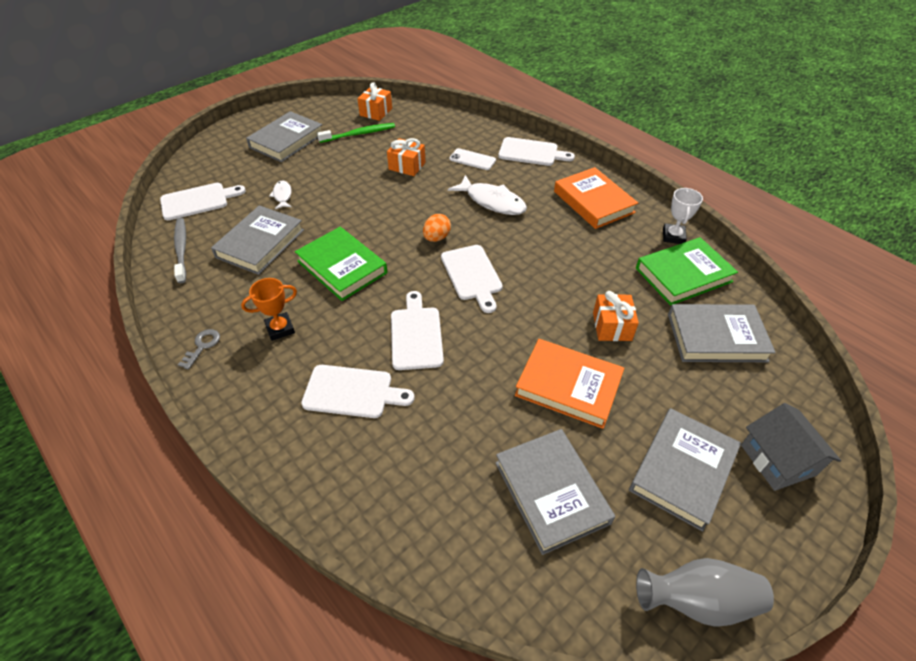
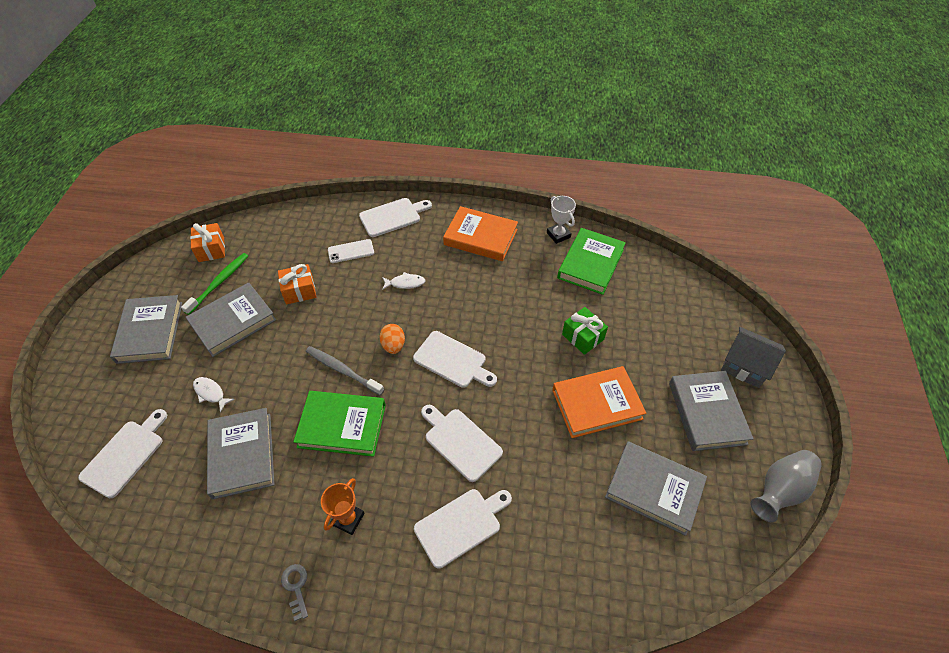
camera: 40 degrees left, 5 degrees up
(181, 249) = (167, 515): grey toothbrush -> grey toothbrush (343, 370)
(492, 201) = (405, 283): white fish -> white fish, size x0.54
(612, 326) = (583, 337): orange gift -> green gift
(716, 337) = (648, 301): grey book -> grey book (233, 322)

